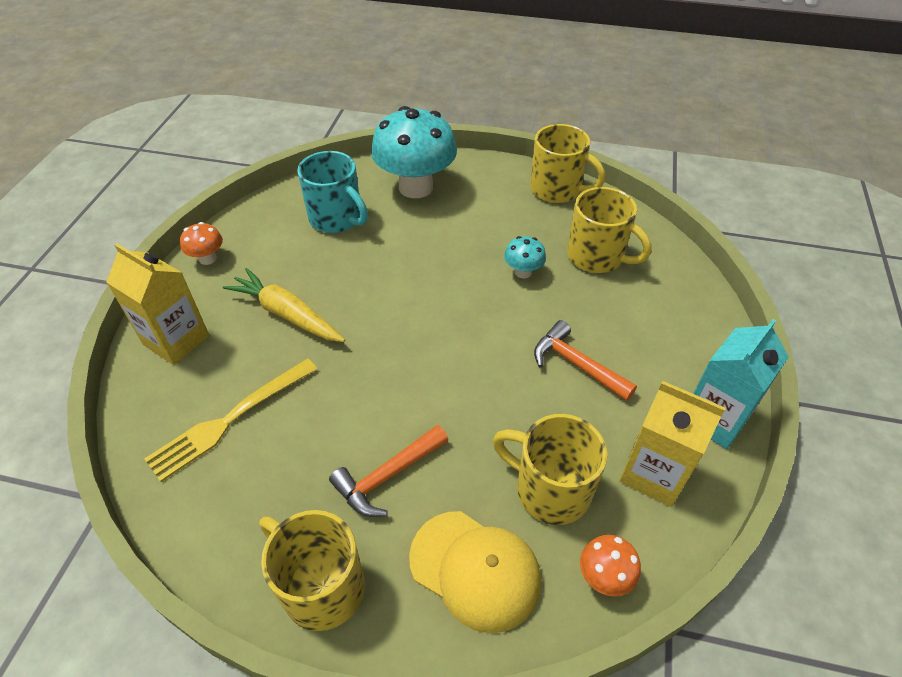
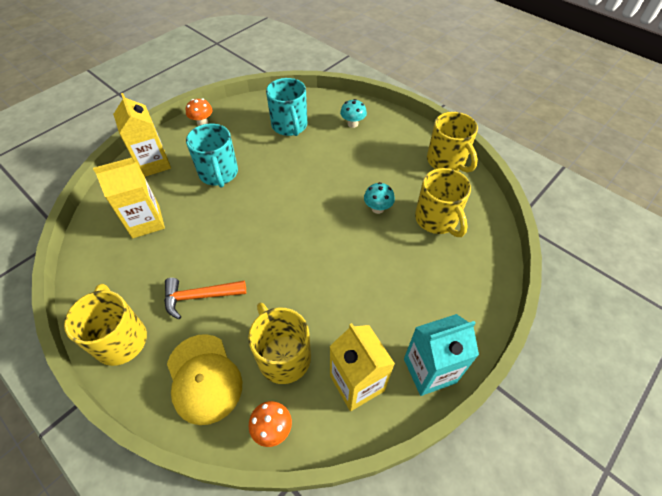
camera: 30 degrees right, 5 degrees up
(230, 420) = (146, 222): yellow fork -> yellow carton
(287, 314) = (219, 174): yellow carrot -> turquoise mug
(416, 187) = (352, 124): turquoise mushroom -> turquoise mushroom, size x0.44
(576, 364) = (364, 285): orange hammer -> none

